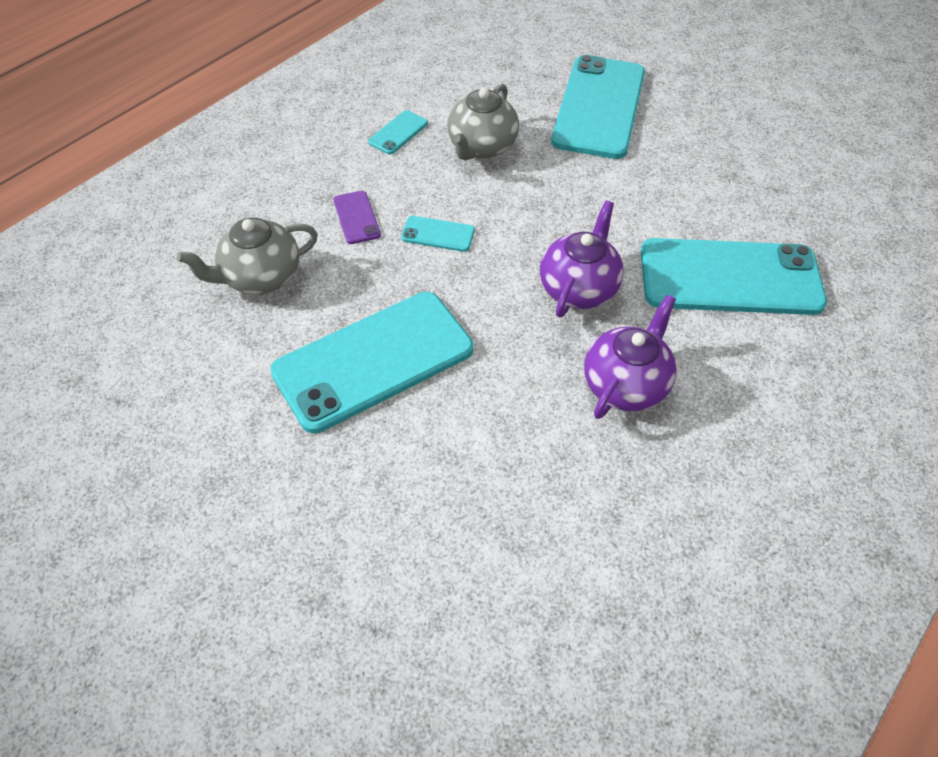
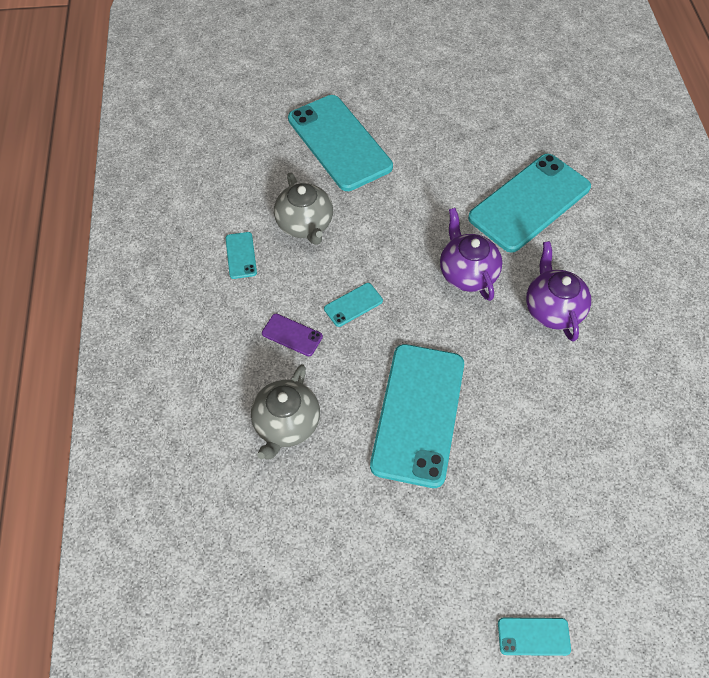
camera: 45 degrees left, 5 degrees up
(211, 635) = (533, 636): none -> turquoise phone

